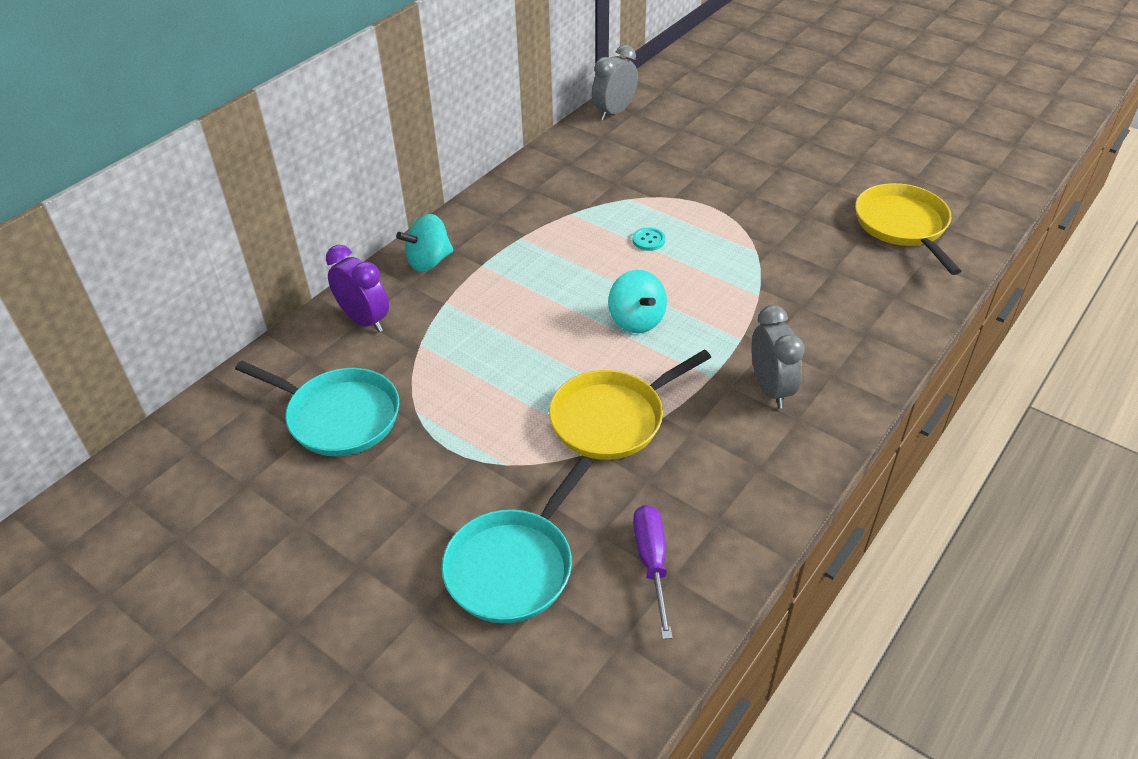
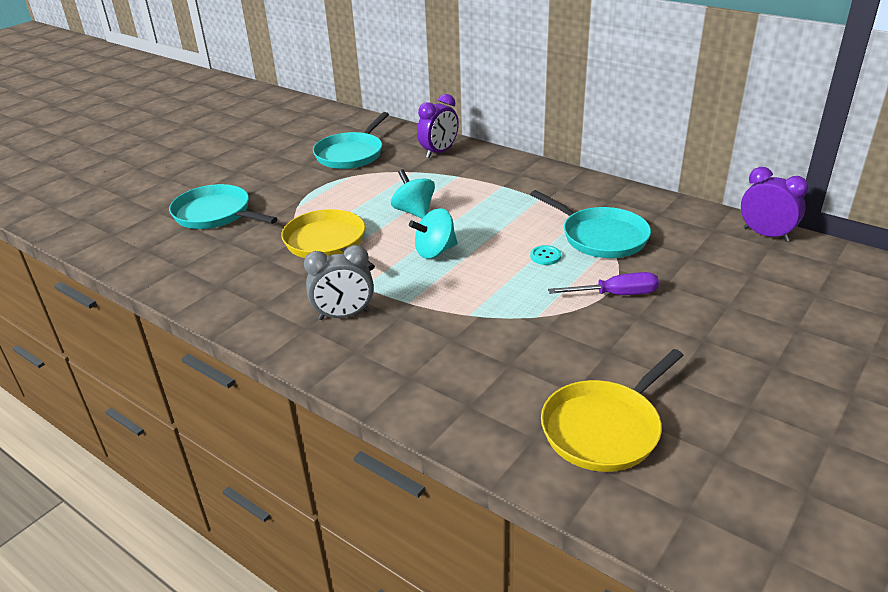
camera: 90 degrees right, 10 degrees down
(429, 261) = (504, 166): turquoise spinning top -> turquoise spinning top (414, 212)
(612, 202) = (601, 237): none -> turquoise pan
(614, 112) = (765, 235): grey clock -> purple clock
(652, 563) = (195, 260): purple screwdriver -> purple screwdriver (616, 294)
(902, 225) = (604, 429): yellow pan -> yellow pan turned 150 degrees clockwise

